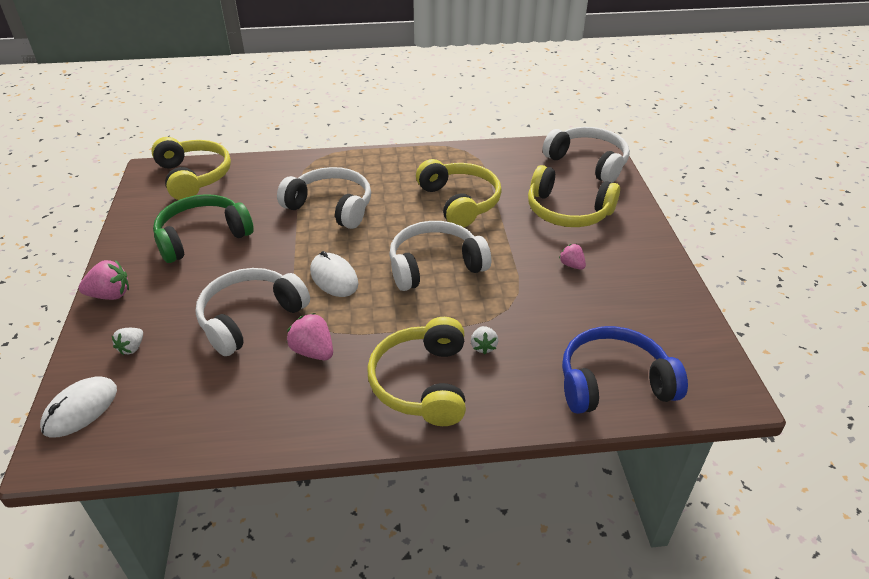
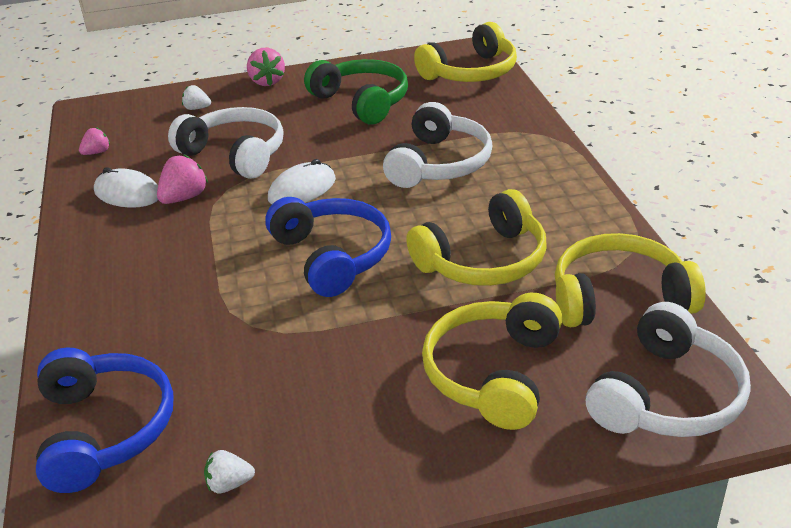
camera: 85 degrees right, 5 degrees down
(80, 409) = (129, 106): white mouse -> white mouse (127, 193)
(422, 383) = (130, 272): yellow headphones -> yellow headphones (619, 297)
(435, 265) = (333, 256): white headphones -> blue headphones
(483, 346) = (181, 310): white strawberry -> white strawberry (229, 484)
(572, 265) = (350, 383): pink strawberry -> pink strawberry (97, 152)

